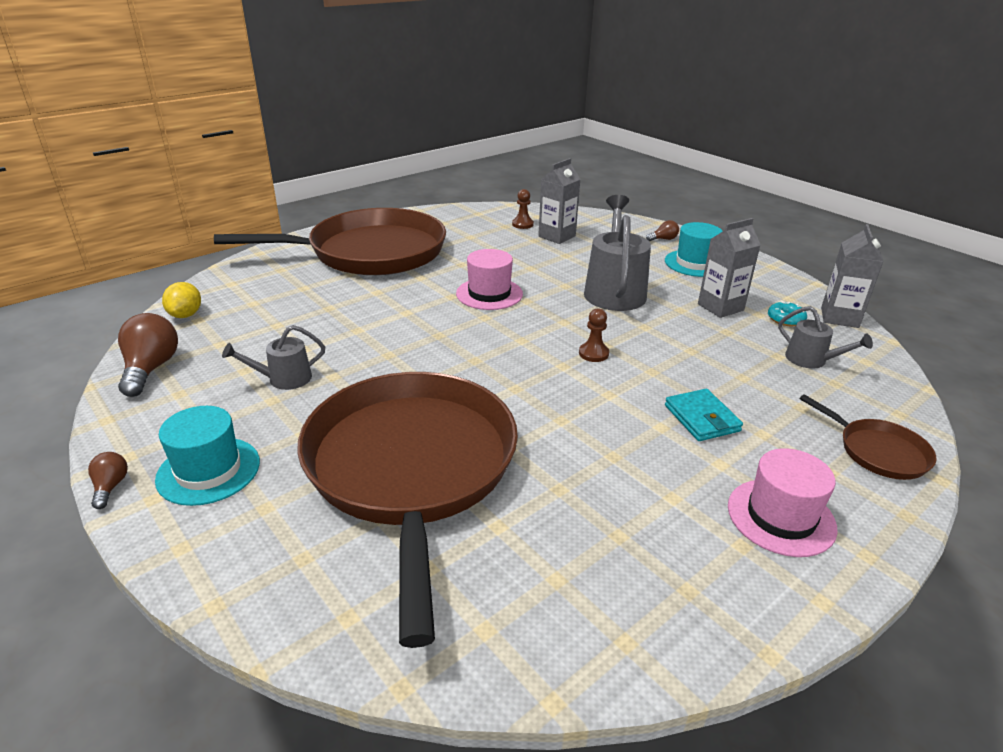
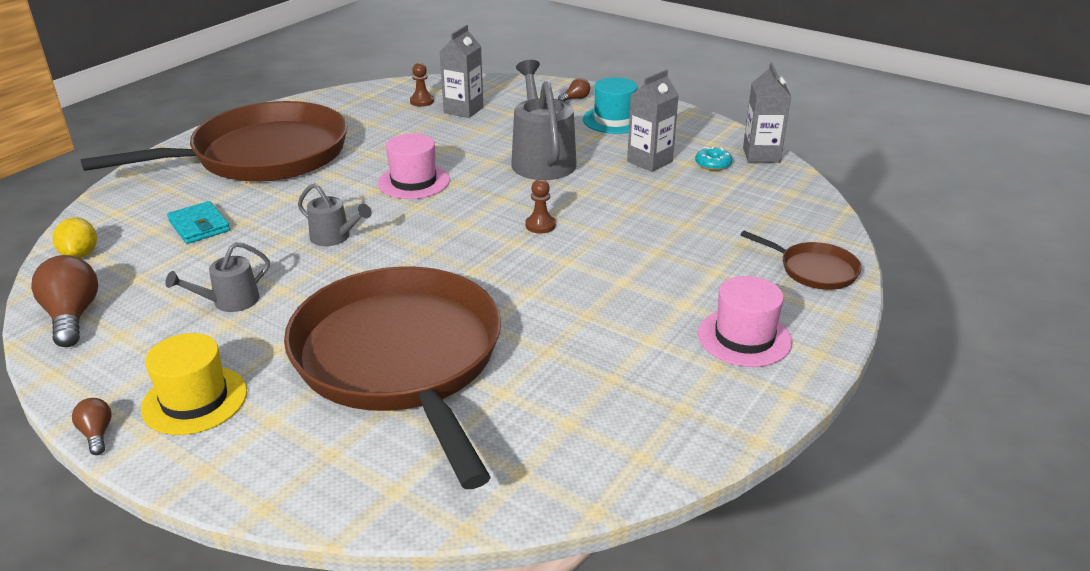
camera: 15 degrees left, 0 degrees up
(208, 470) = (194, 400): turquoise hat -> yellow hat
(701, 418) = (658, 268): turquoise wallet -> turquoise wallet (199, 226)
(811, 360) = (743, 199): grey watering can -> grey watering can (334, 237)

